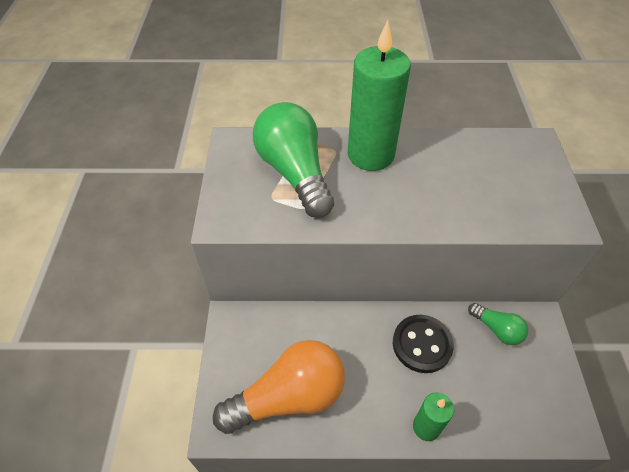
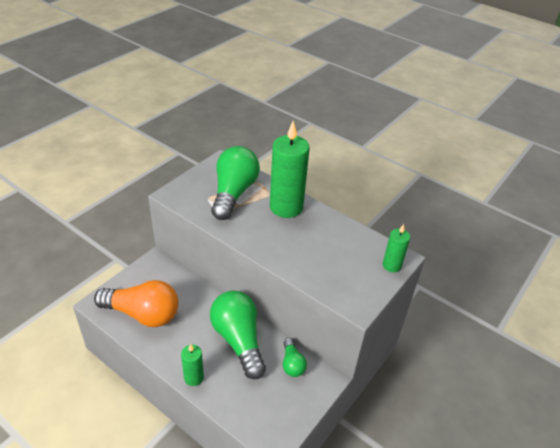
camera: 35 degrees right, 10 degrees down
(422, 344) = (238, 340): black button -> green light bulb
(541, 155) = (391, 265): none -> green candle

